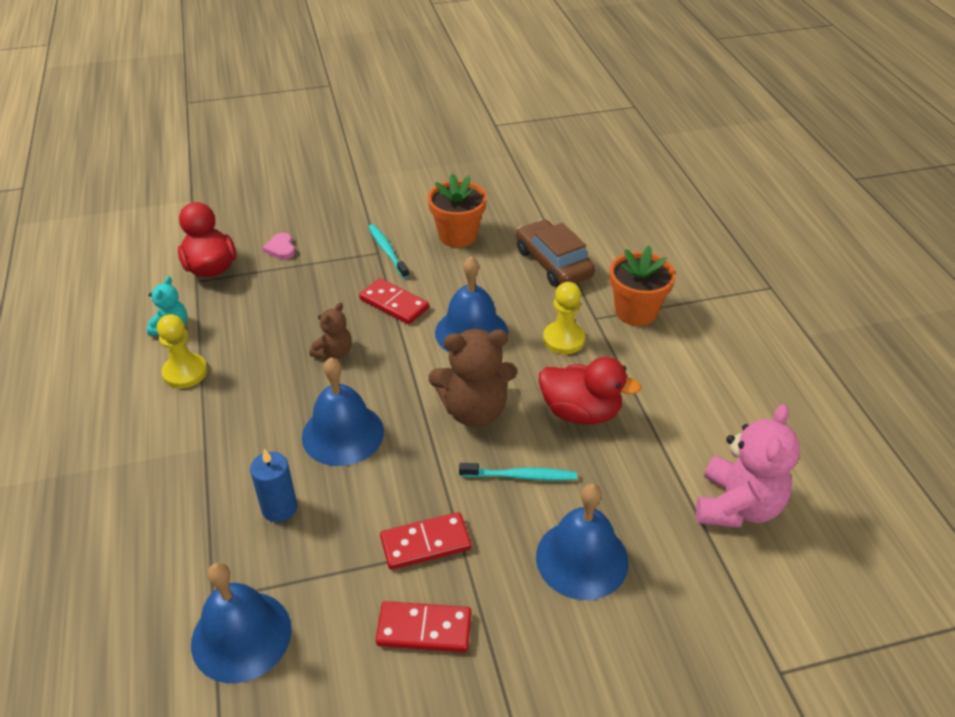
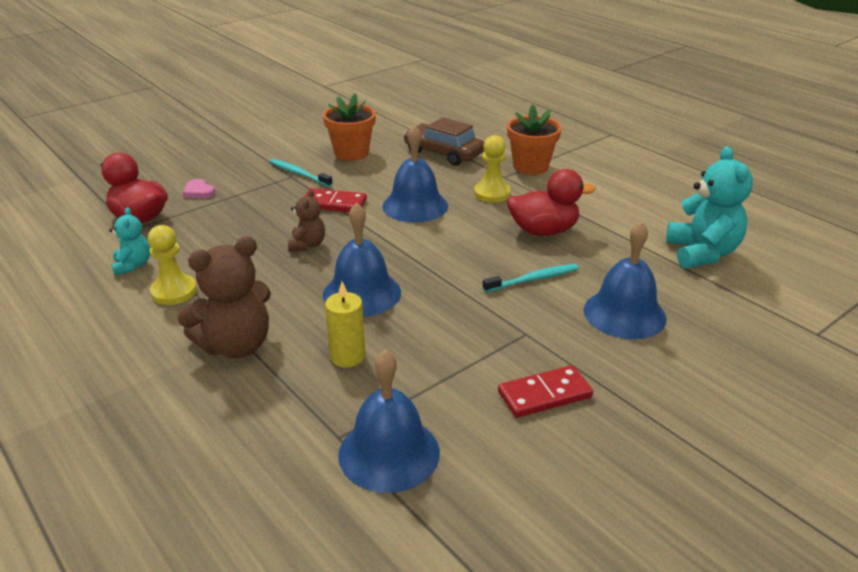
camera: 25 degrees left, 10 degrees down
(279, 508) = (347, 356): blue candle -> yellow candle
(425, 543) = (495, 341): red domino -> none
(474, 410) = (460, 251): brown teddy bear -> brown teddy bear (236, 346)
(737, 506) = (702, 253): pink teddy bear -> turquoise teddy bear

